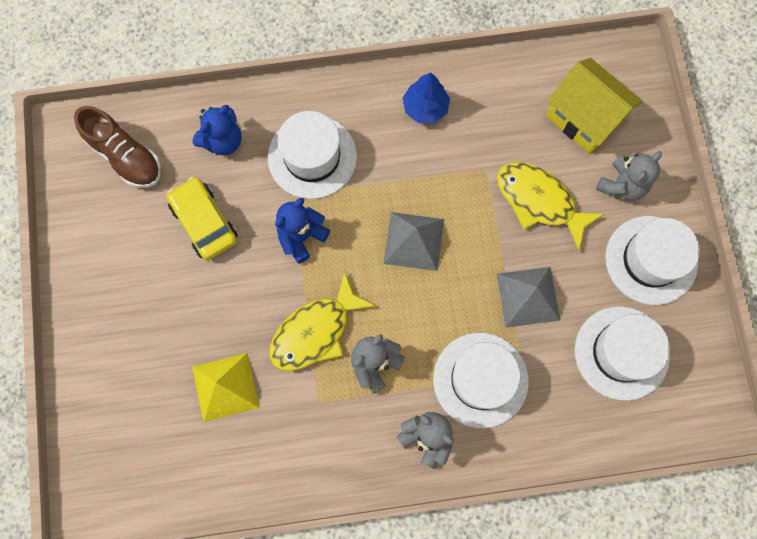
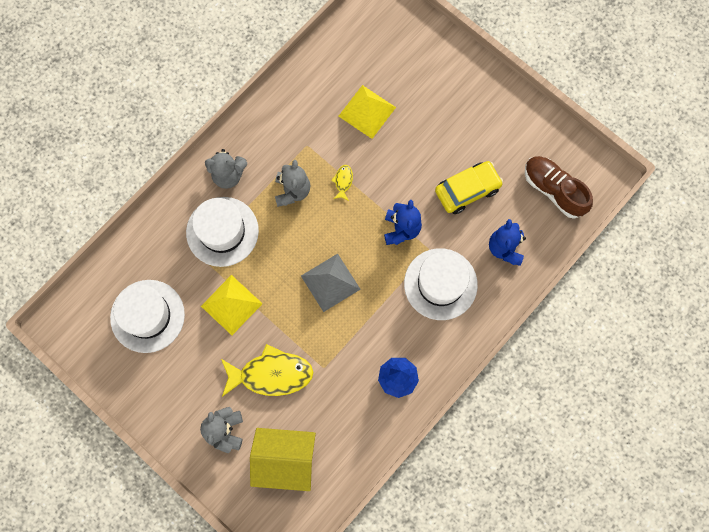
camera: 140 degrees right, 0 degrees up
(125, 156) = (553, 190): brown shoe -> brown shoe turned 45 degrees clockwise
(204, 222) = (467, 190): yellow car -> yellow car turned 45 degrees counterclockwise
(315, 331) = (343, 181): yellow fish -> yellow fish, size x0.43
(528, 296) = (231, 304): grey pyramid -> yellow pyramid
(651, 260) = (170, 393): white hat -> none

